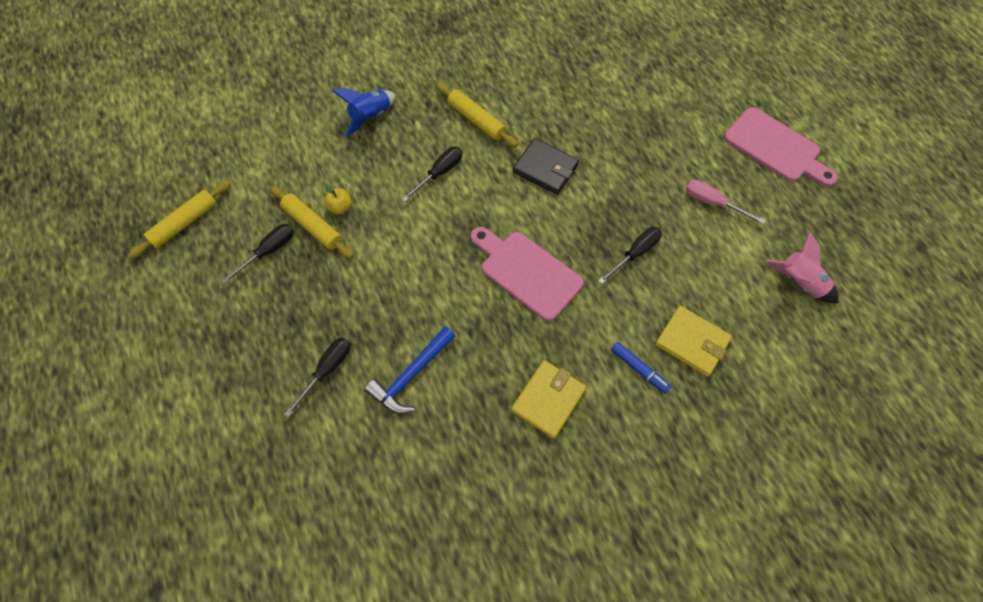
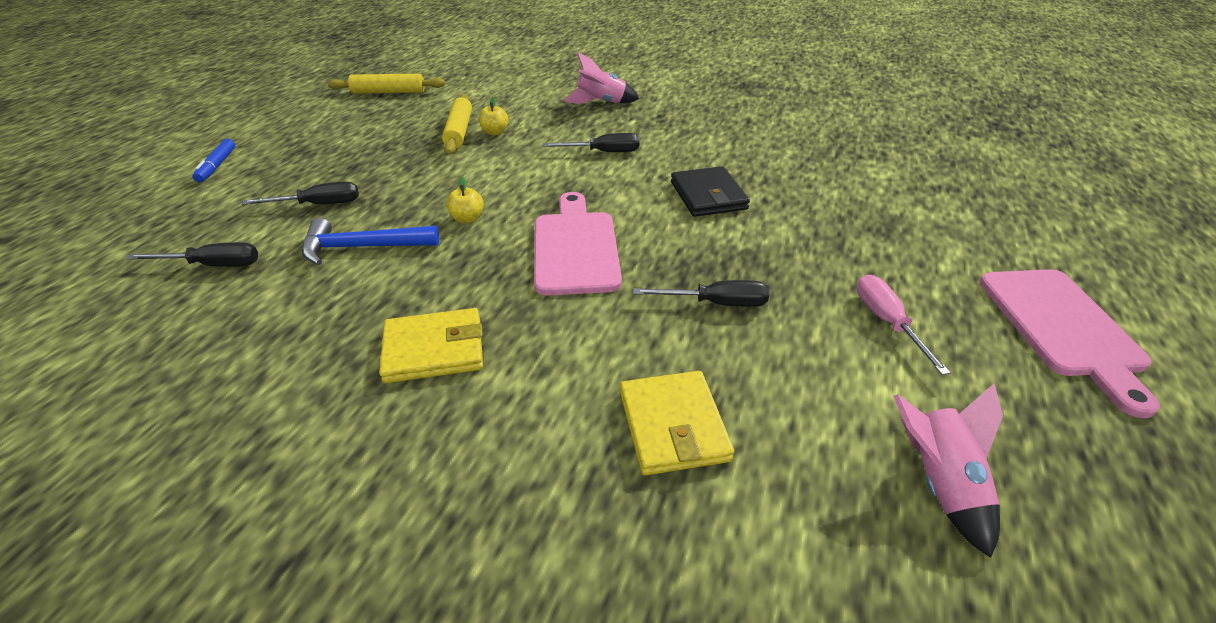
camera: 45 degrees right, 25 degrees down
(268, 251) = (408, 128): black screwdriver -> black screwdriver (213, 265)
(371, 117) = (601, 103): blue rocket -> pink rocket
(438, 301) = (467, 218): none -> yellow apple
(476, 120) = (688, 140): yellow rolling pin -> none
(639, 369) = (567, 400): blue marker -> blue marker (217, 166)

